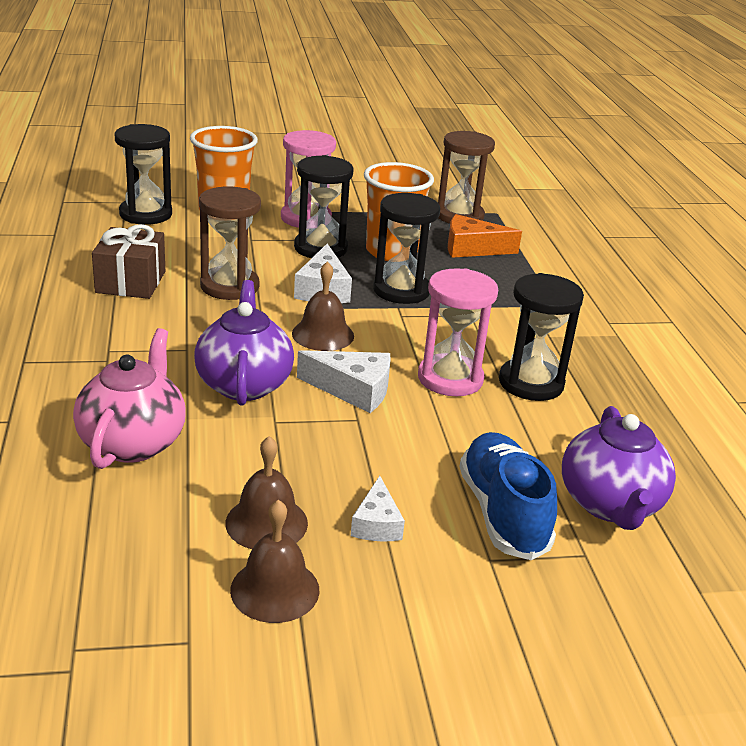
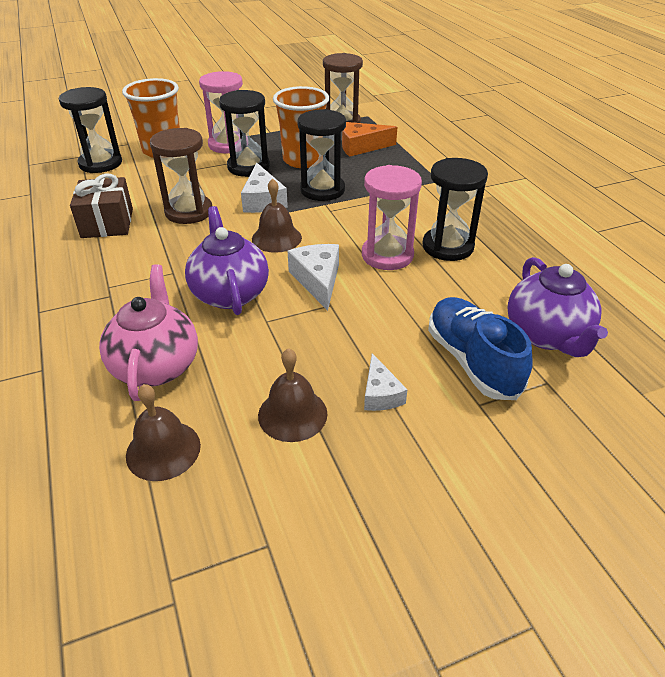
camera: 10 degrees left, 10 degrees up
(275, 589) = (322, 475): brown bell -> brown bell (163, 450)
(353, 390) = (317, 280): white cheese -> white cheese turned 105 degrees counterclockwise

